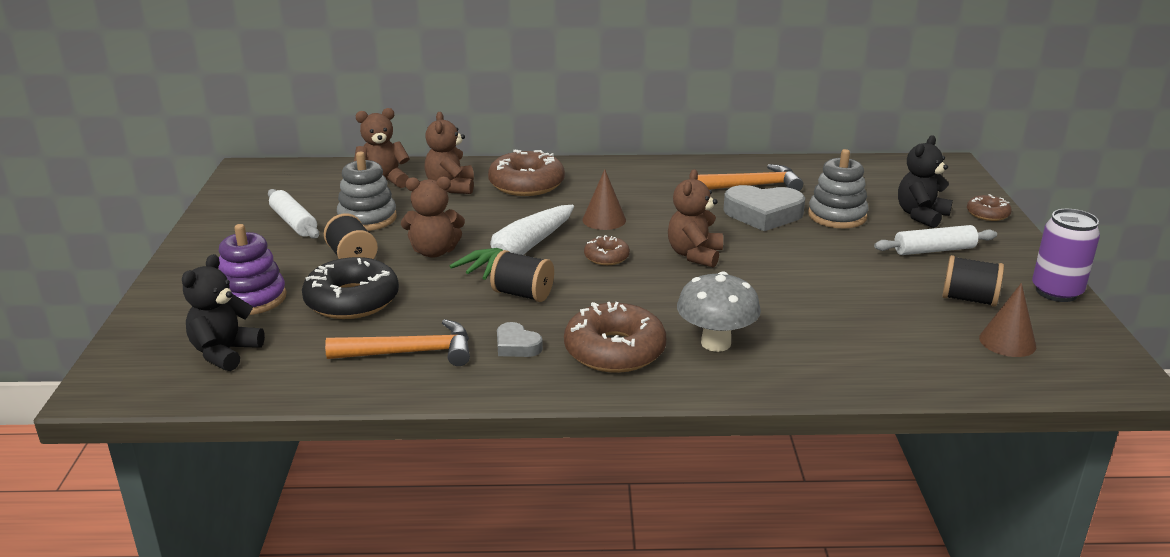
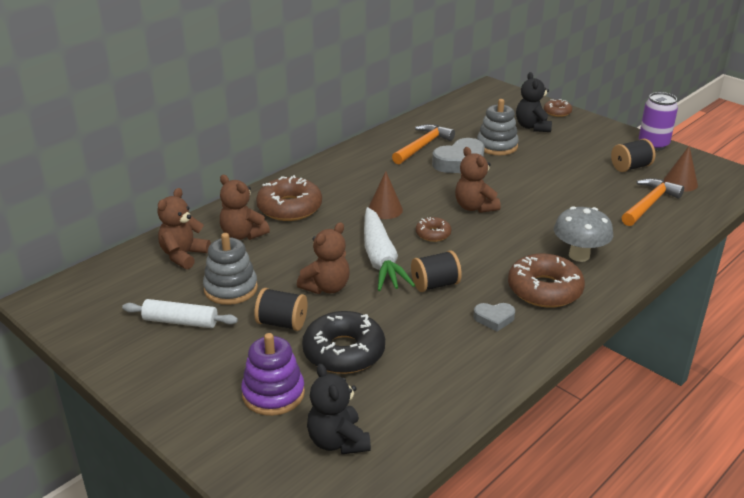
camera: 45 degrees left, 5 degrees up
(411, 352) = (448, 361): orange hammer -> orange hammer (649, 204)
(934, 250) = (572, 146): white rolling pin -> none

